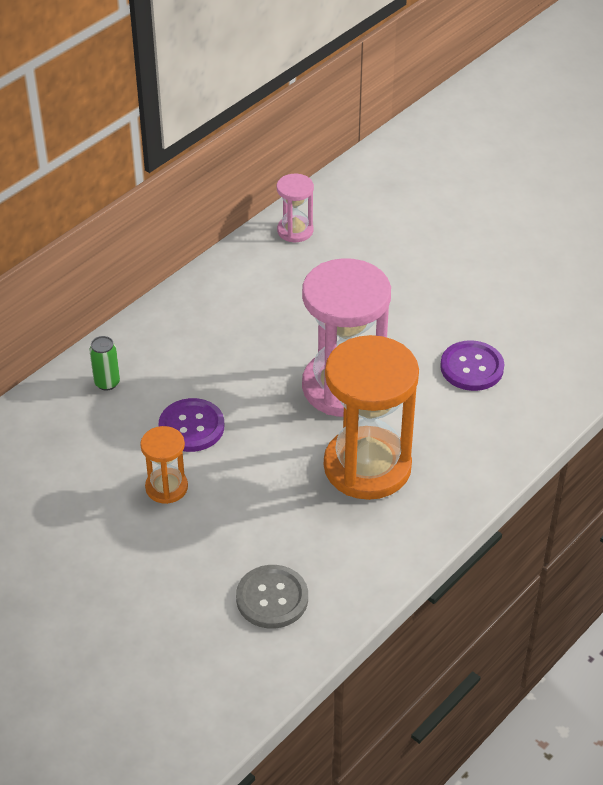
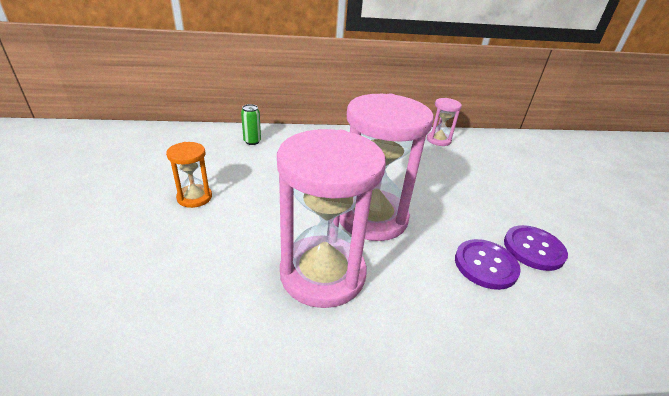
camera: 40 degrees right, 10 degrees down
(191, 427) = (256, 180): purple button -> purple button (533, 249)
(272, 598) = (122, 310): grey button -> none
(367, 466) = (322, 273): orange hourglass -> pink hourglass

